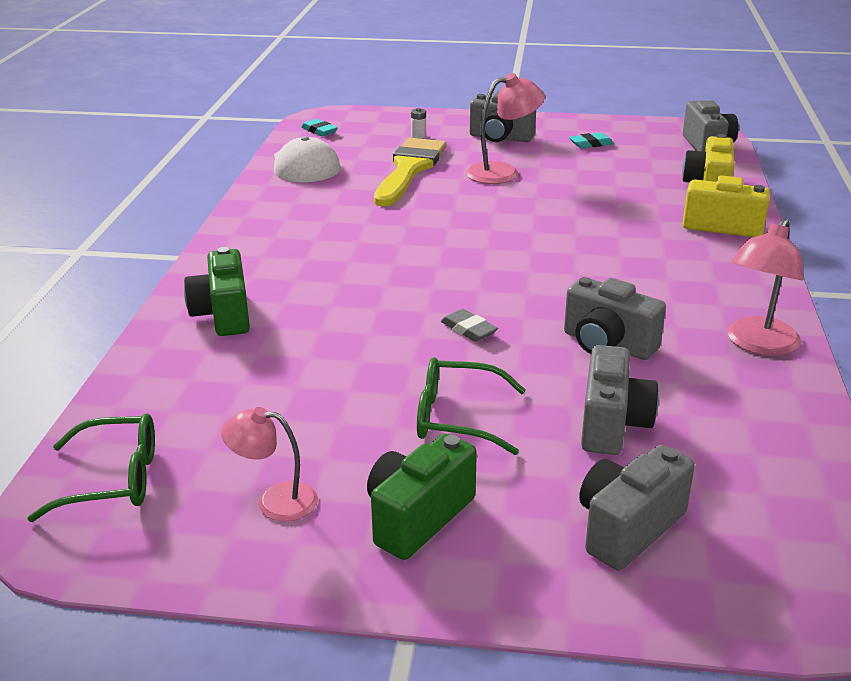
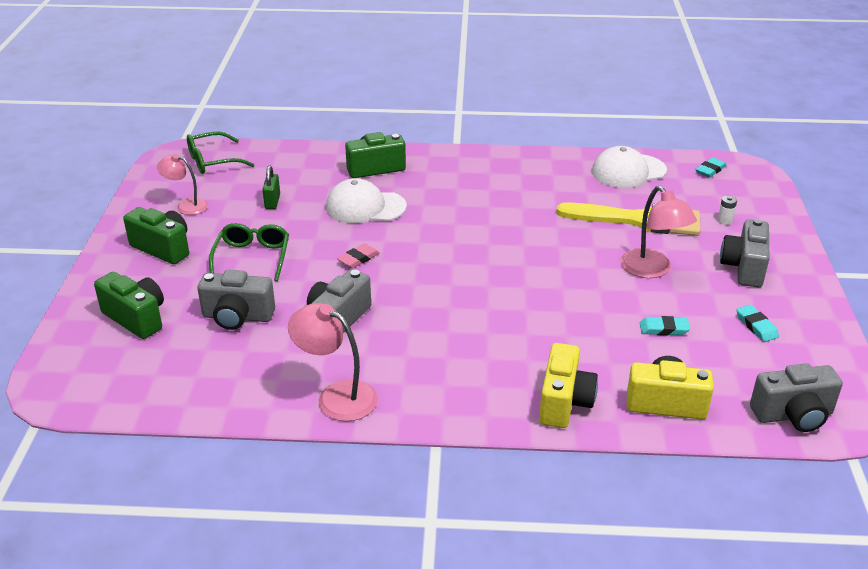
camera: 85 degrees right, 5 degrees up
(114, 479) = (212, 161): green glasses -> green glasses turned 75 degrees clockwise
(275, 501) = (186, 206): pink lamp -> pink lamp turned 75 degrees counterclockwise
(292, 405) = (272, 202): none -> green padlock
(334, 323) = (365, 207): none -> white cap
(468, 329) = (358, 259): grey eraser -> pink eraser
(600, 177) = (664, 329): none -> turquoise eraser
(628, 528) = (136, 318): grey camera -> green camera

